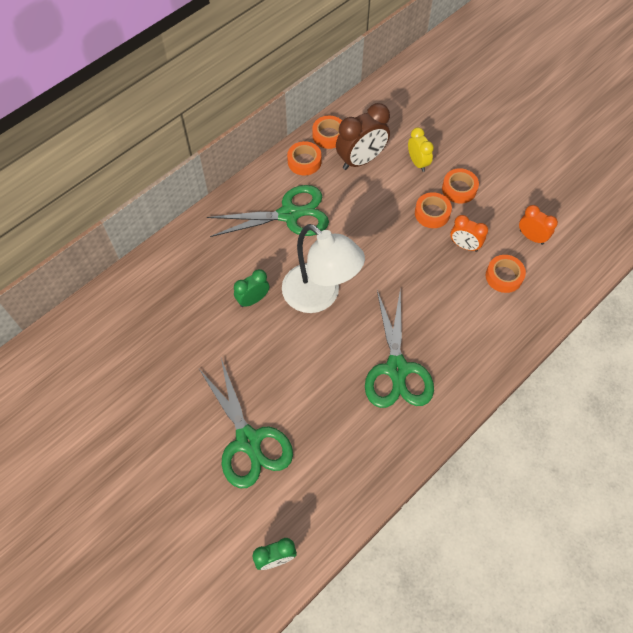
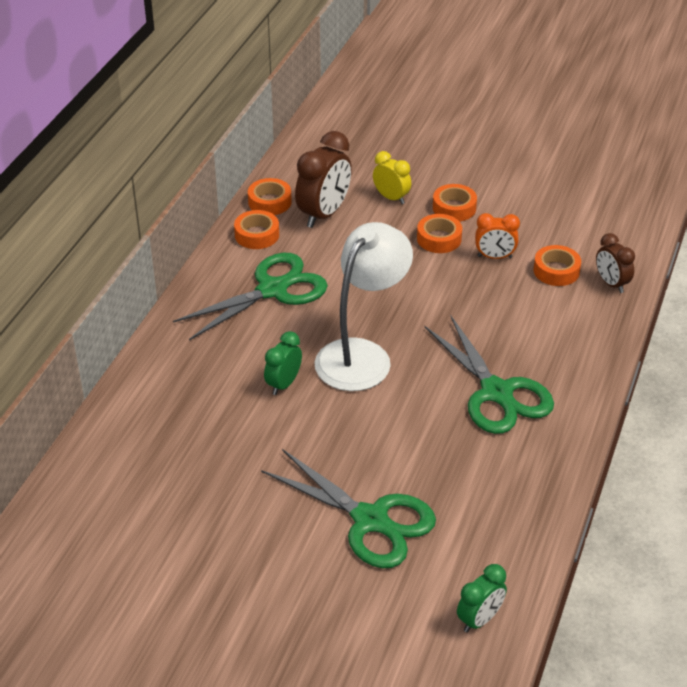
camera: 25 degrees left, 20 degrees down
(320, 296) = (362, 355): white lamp -> white lamp turned 75 degrees counterclockwise
(531, 237) = (561, 227): orange clock -> none
(539, 305) = (611, 284): none -> brown clock

